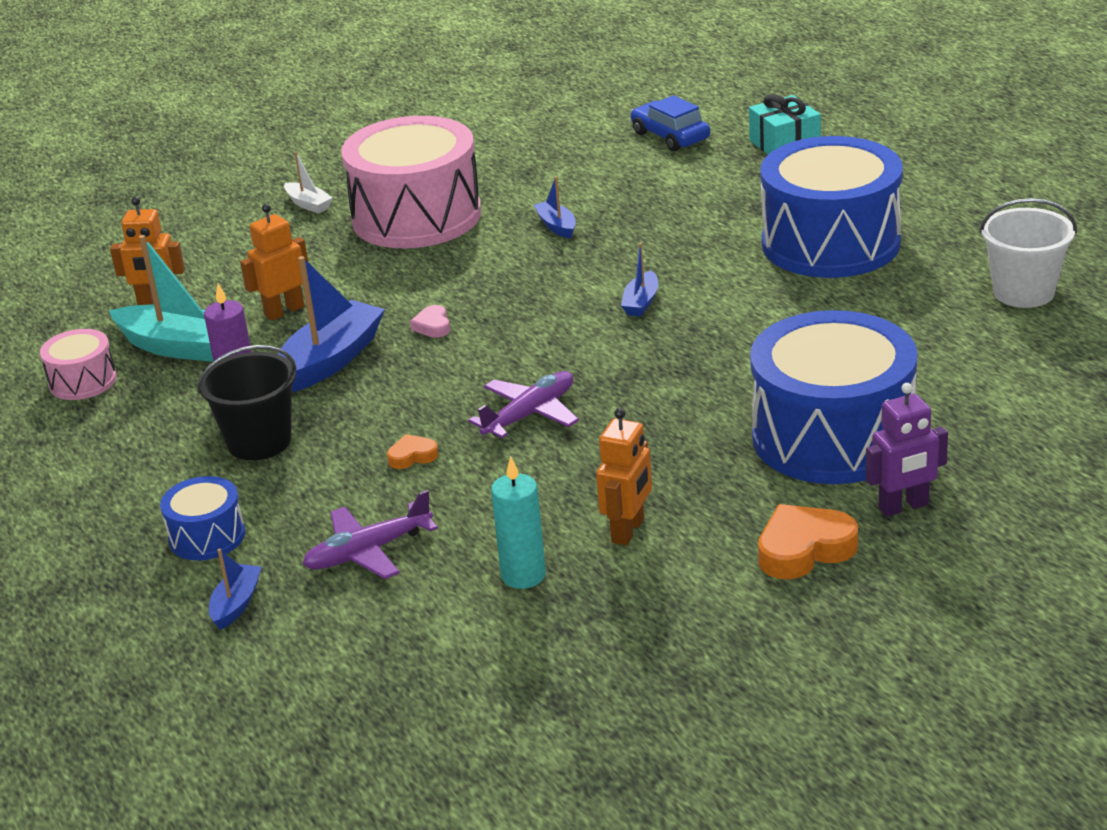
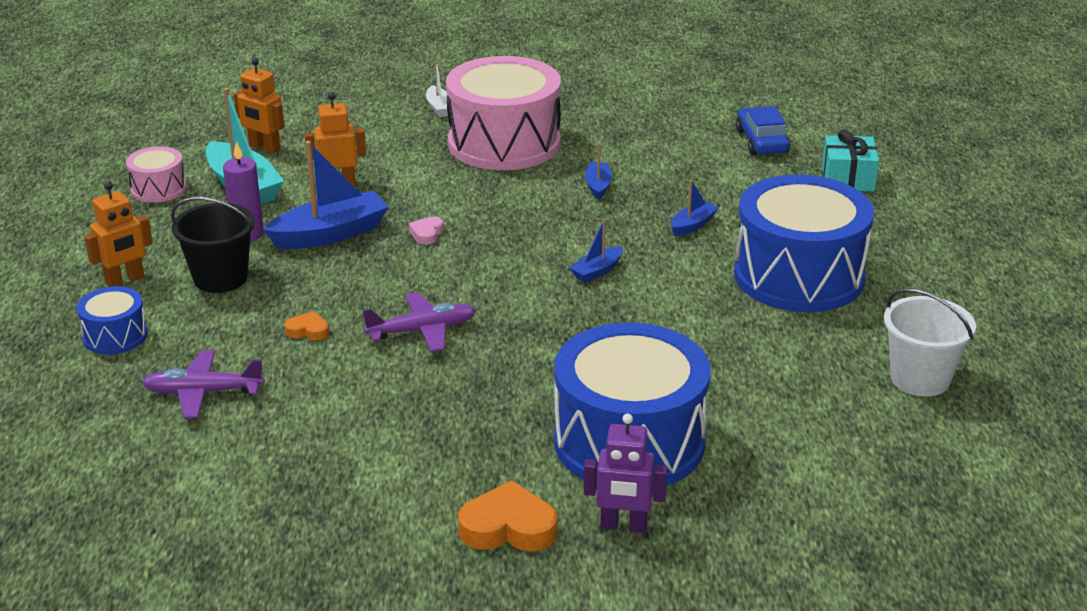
camera: 25 degrees right, 0 degrees up
(236, 604) = (81, 395): blue boat -> blue boat (692, 225)
(523, 575) = (285, 457): turquoise candle -> none
(628, 531) = (395, 454): orange robot -> orange robot (125, 280)

